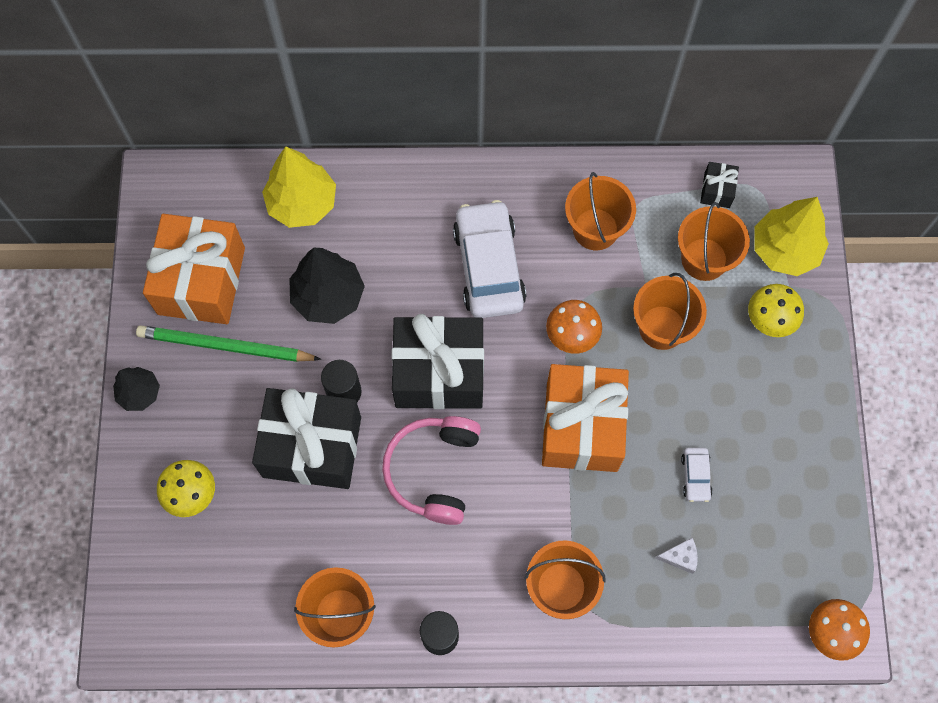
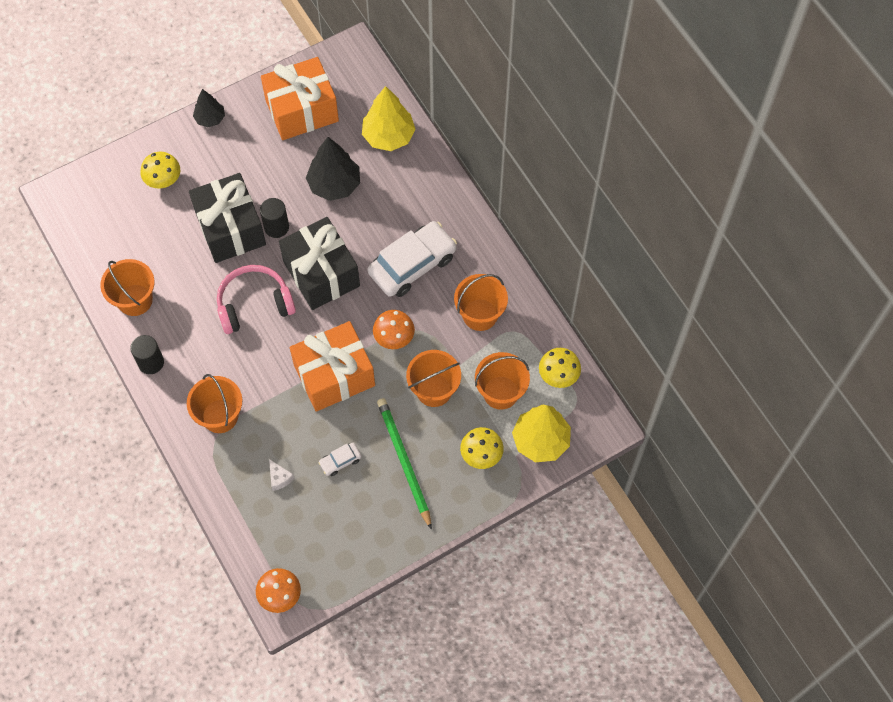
camera: 60 degrees right, 5 degrees down
(226, 346) = (267, 147): green pencil -> green pencil (404, 462)
(717, 190) = (558, 376): black gift -> yellow mushroom

